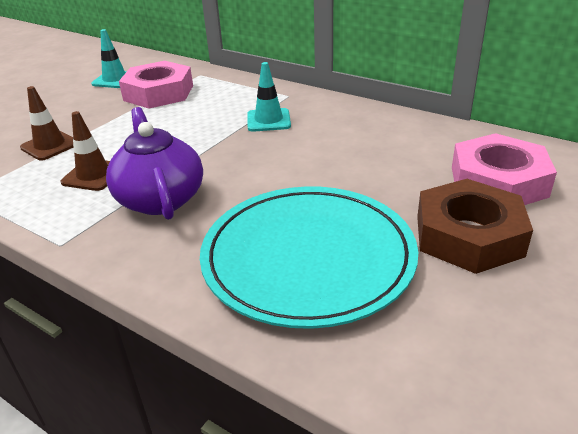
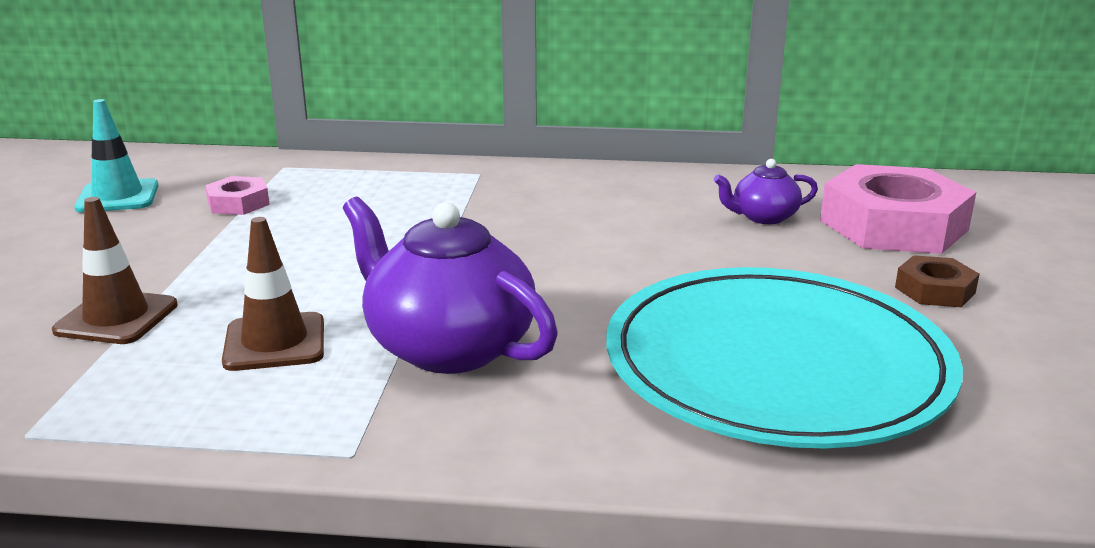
camera: 30 degrees left, 10 degrees down
(159, 93) = (238, 203): pink nut -> pink nut, size x0.47
(268, 120) = (490, 210): turquoise traffic cone -> none
(417, 157) = (763, 217): none -> purple teapot
(468, 235) = (934, 290): brown nut -> brown nut, size x0.47

